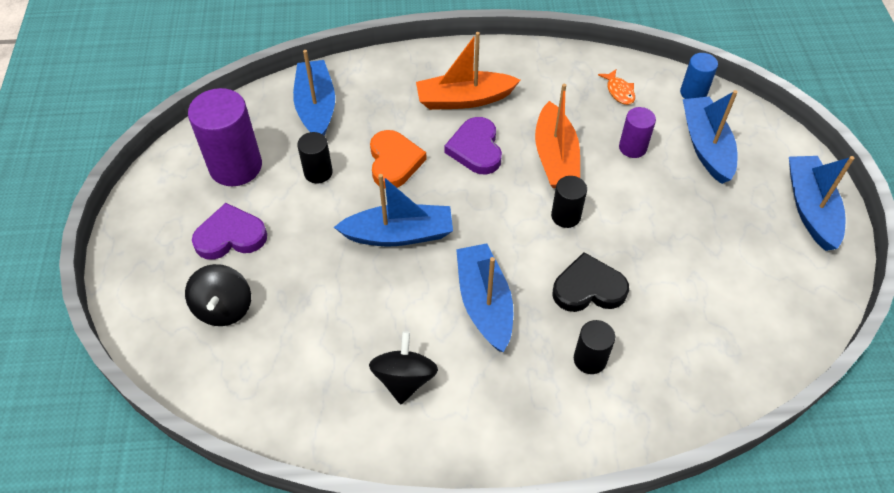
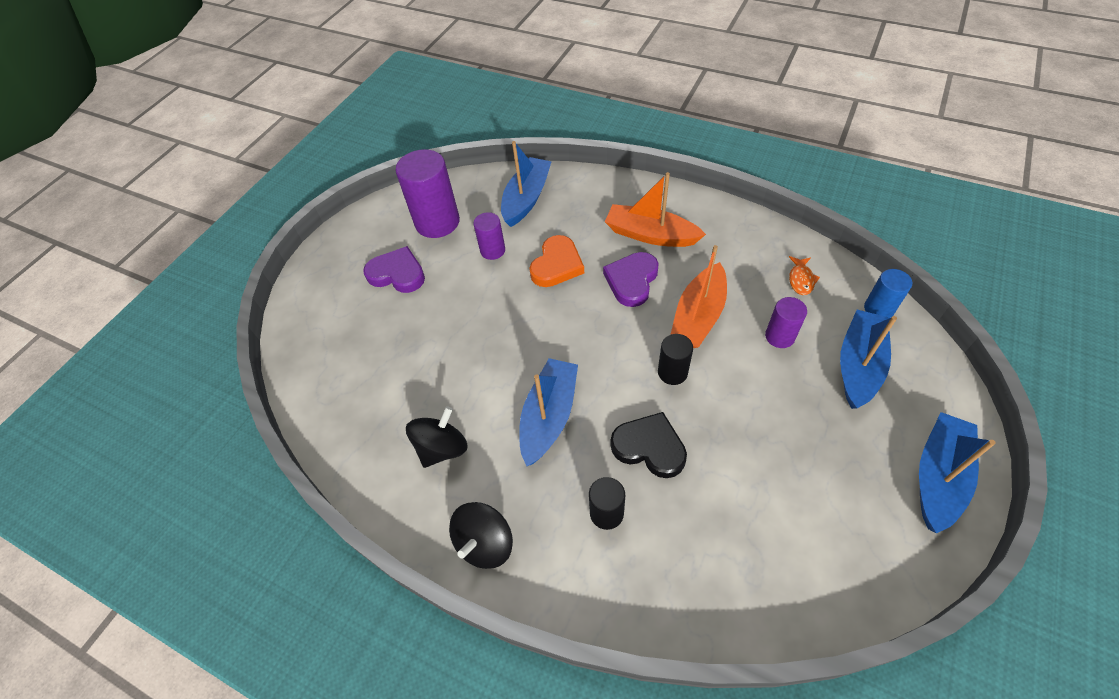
camera: 35 degrees right, 0 degrees up
(224, 308) = (355, 326): black spinning top -> black spinning top (485, 543)
(318, 172) = (492, 250): black cylinder -> purple cylinder
(399, 234) = (520, 326): blue boat -> none

